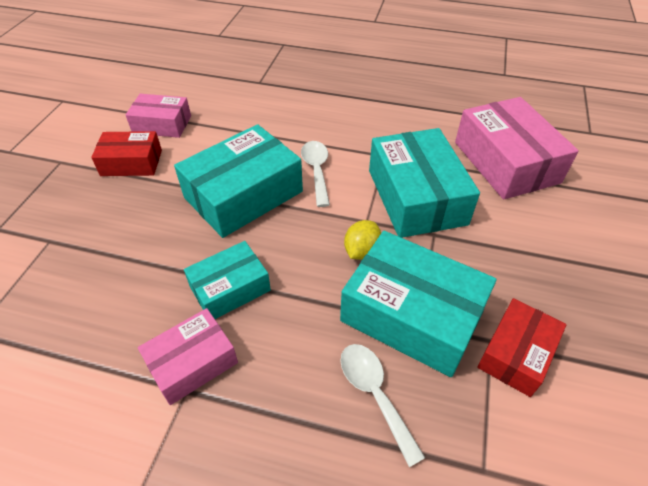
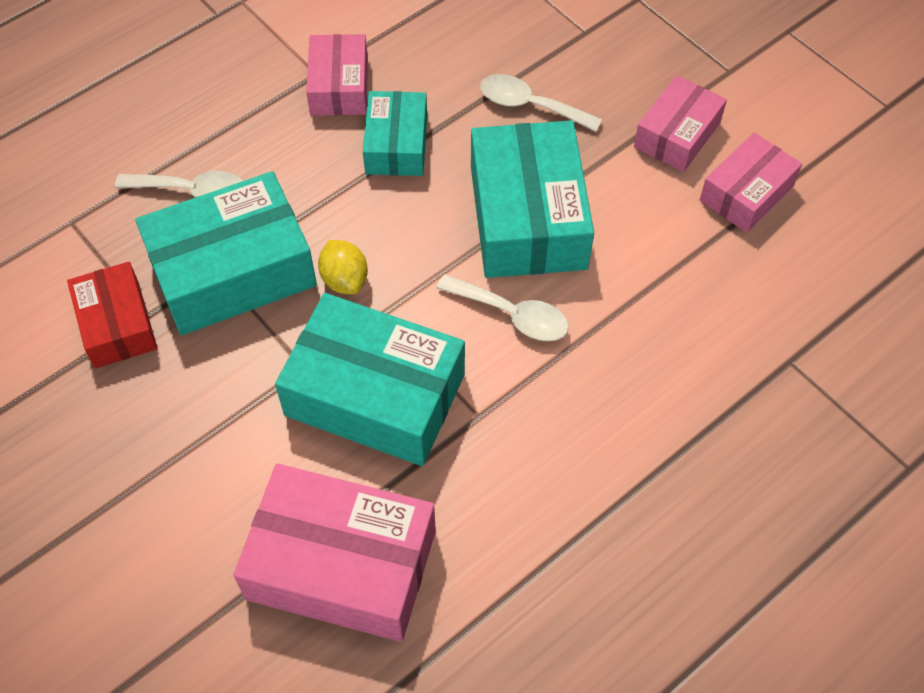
camera: 125 degrees right, 10 degrees up
(131, 162) = (677, 134): red box -> pink box
(145, 236) = (530, 105): none -> white spoon

